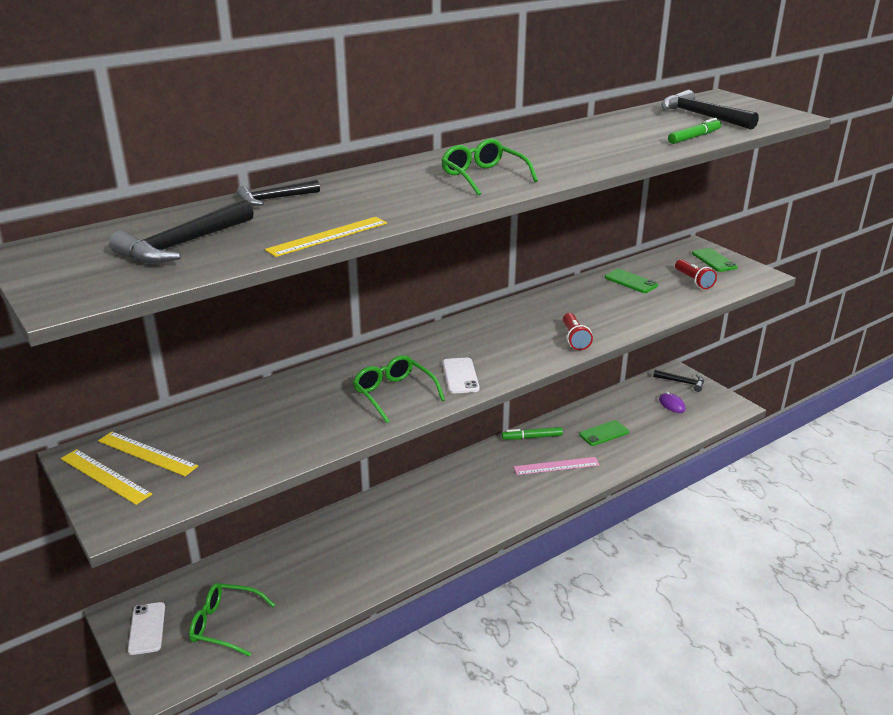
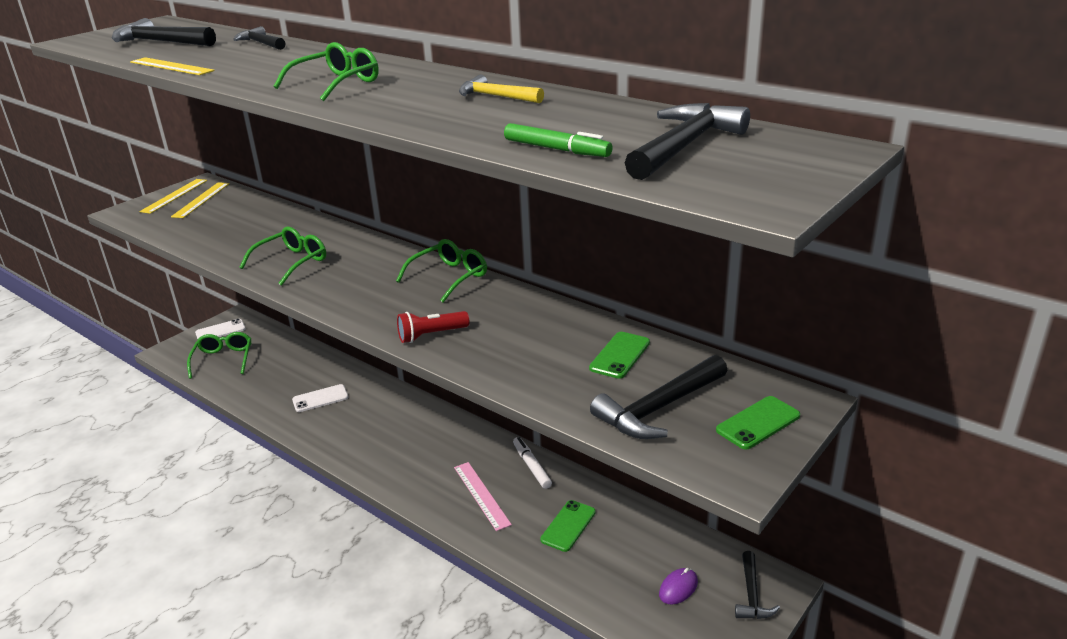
camera: 75 degrees right, 0 degrees up
(460, 376) = (330, 286): white phone -> white phone (320, 398)
(481, 323) = (449, 277): none -> green glasses
(532, 437) = (531, 466): green marker -> white marker
(569, 139) = (496, 97): none -> yellow hammer
(604, 433) = (568, 526): green phone -> green phone turned 75 degrees clockwise
(693, 281) = (659, 408): red flashlight -> black hammer

